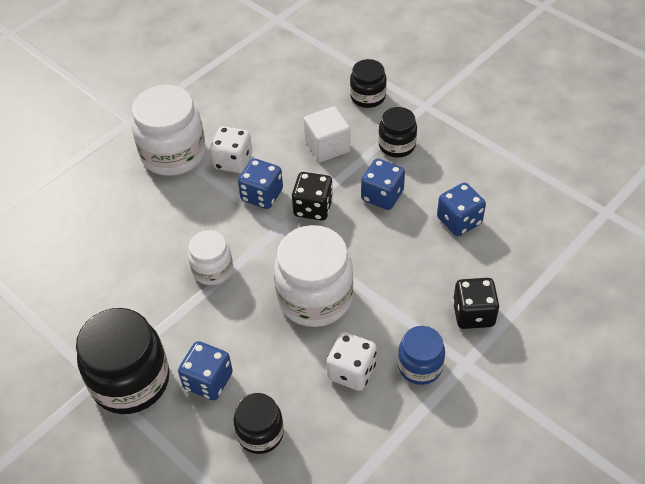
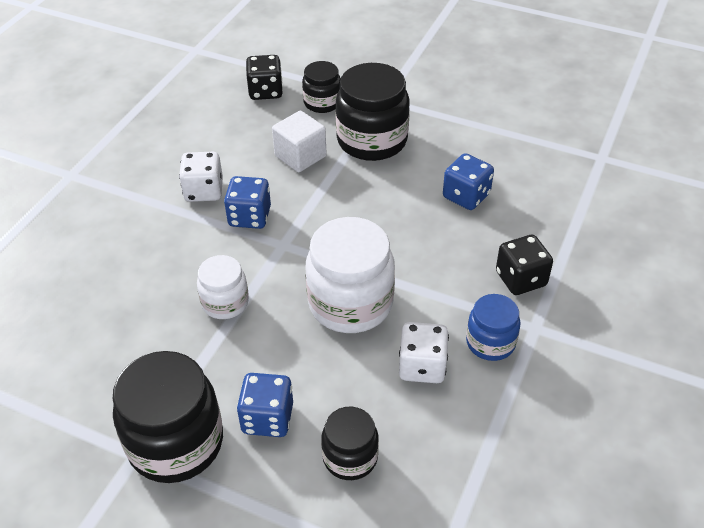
camera: 20 degrees left, 5 degrees down
(173, 154) = (133, 197): white jar -> none
(313, 208) = (310, 217): black dice -> black dice (265, 91)
(382, 196) = (378, 190): blue dice -> none
(397, 145) = (372, 140): black jar -> black jar, size x1.77

